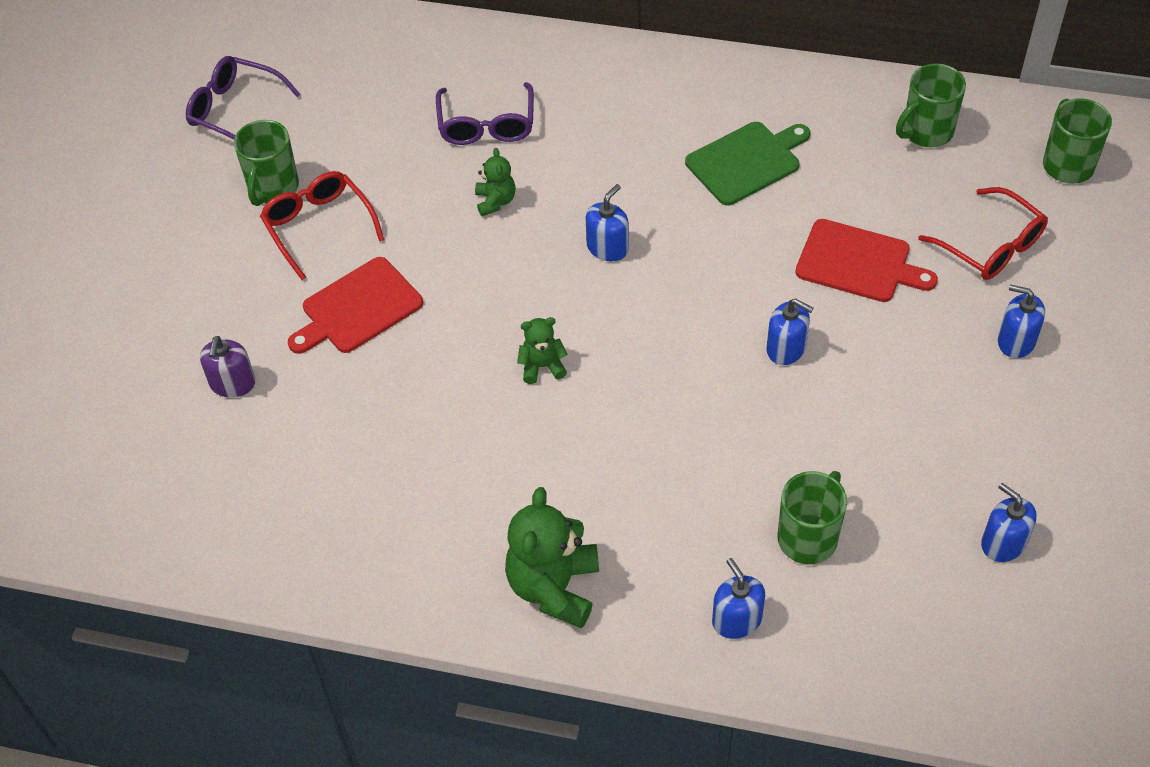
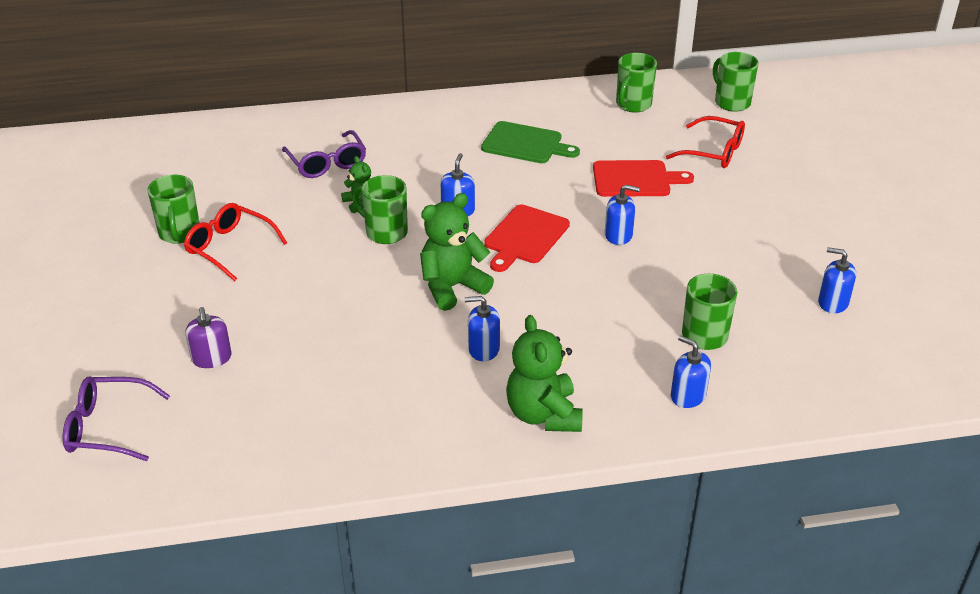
camera: 25 degrees left, 15 degrees down
(235, 110) = (123, 195): purple glasses -> purple glasses (107, 427)
(357, 308) = (289, 288): red cutting board -> red cutting board (524, 237)
(504, 257) = (385, 232): none -> green mug
(542, 366) = (452, 287): green teddy bear -> green teddy bear, size x1.88
(747, 162) = (525, 144): green cutting board -> green cutting board turned 75 degrees clockwise
(1016, 341) = (764, 196): blue soap dispenser -> blue soap dispenser (483, 349)

